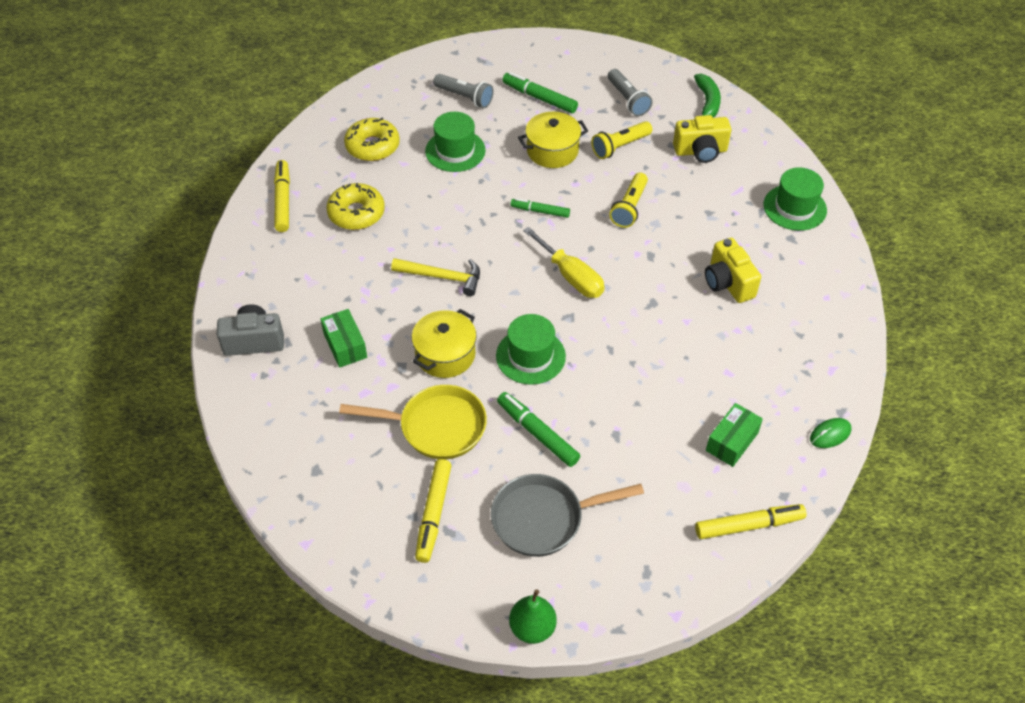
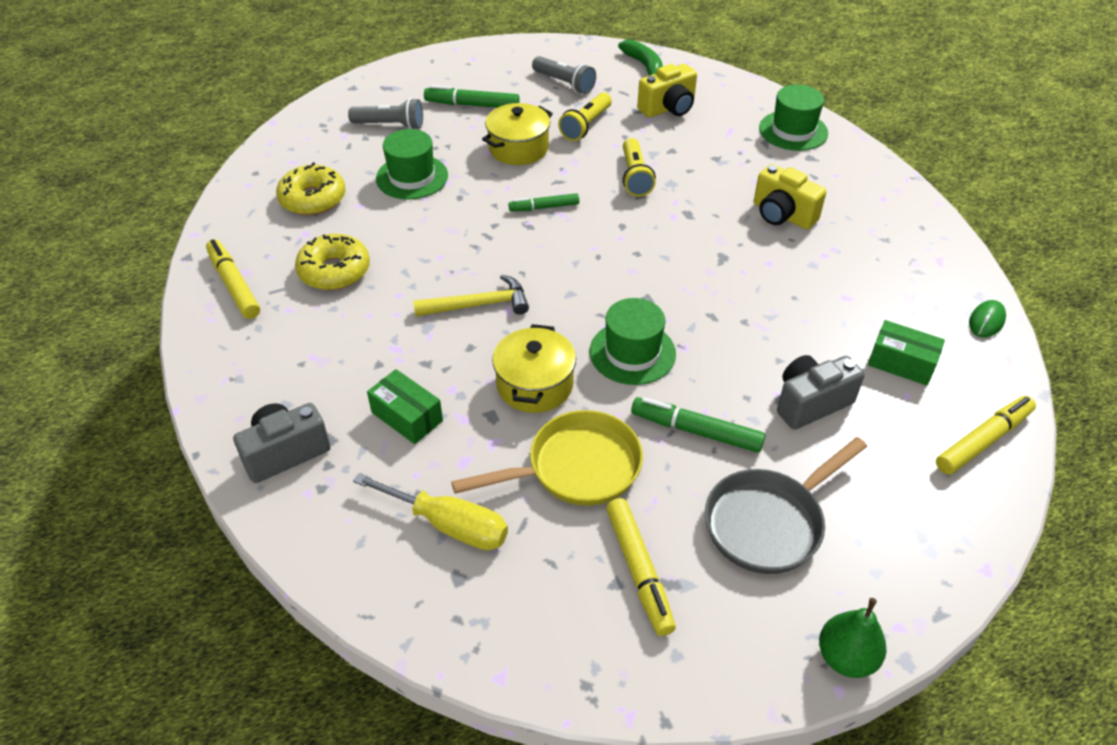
camera: 25 degrees left, 5 degrees down
(571, 276) = (620, 259): yellow screwdriver -> yellow screwdriver (449, 525)
(637, 445) = (811, 403): none -> grey camera
(732, 442) = (901, 363): green box -> green box turned 75 degrees counterclockwise

